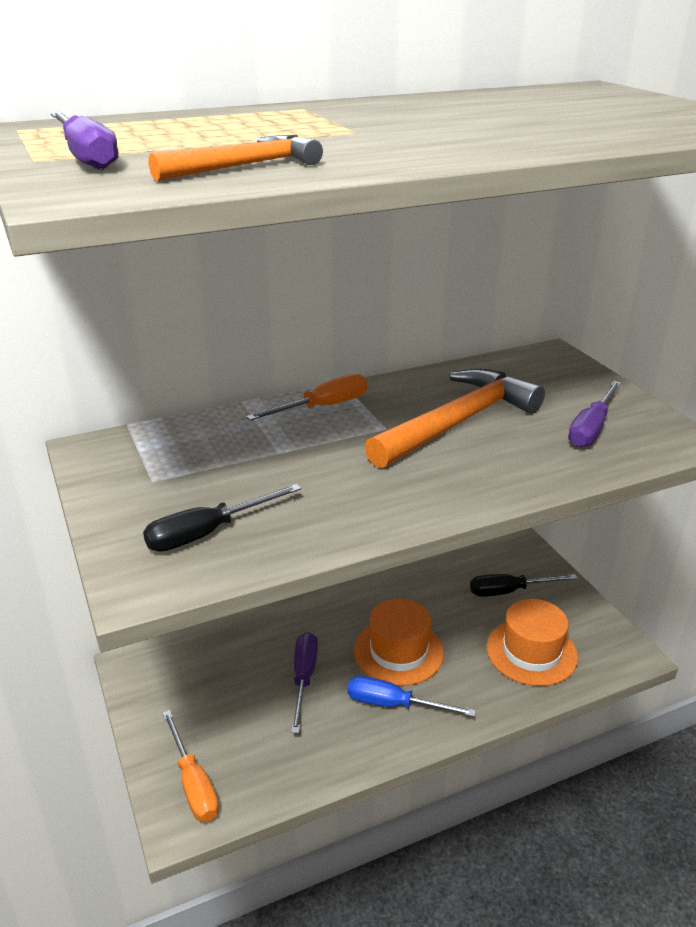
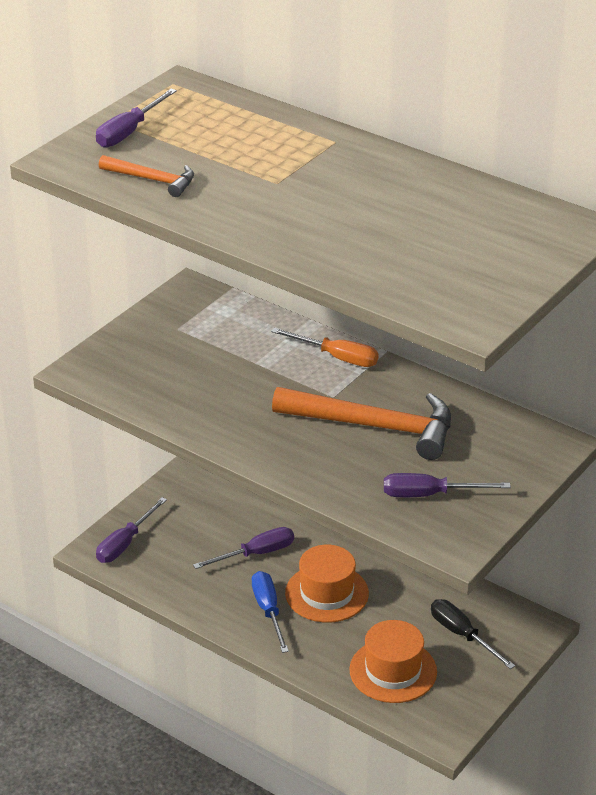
camera: 60 degrees right, 5 degrees up
(193, 783) = (125, 543): orange screwdriver -> purple screwdriver
(207, 533) = (143, 373): black screwdriver -> none

